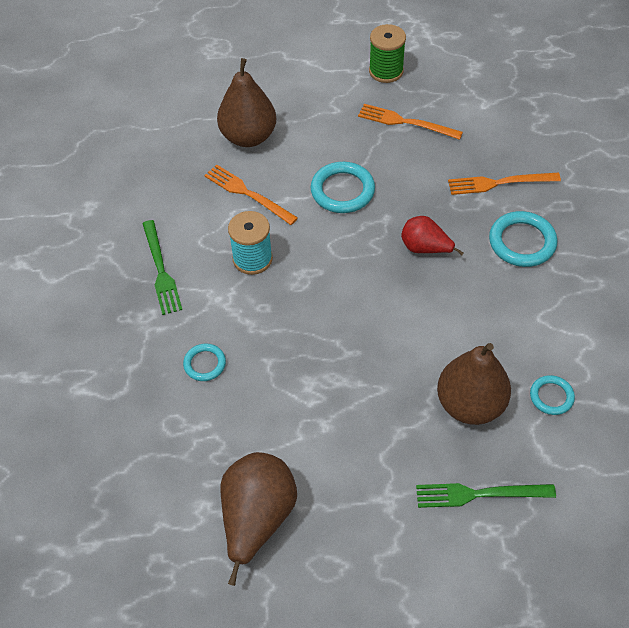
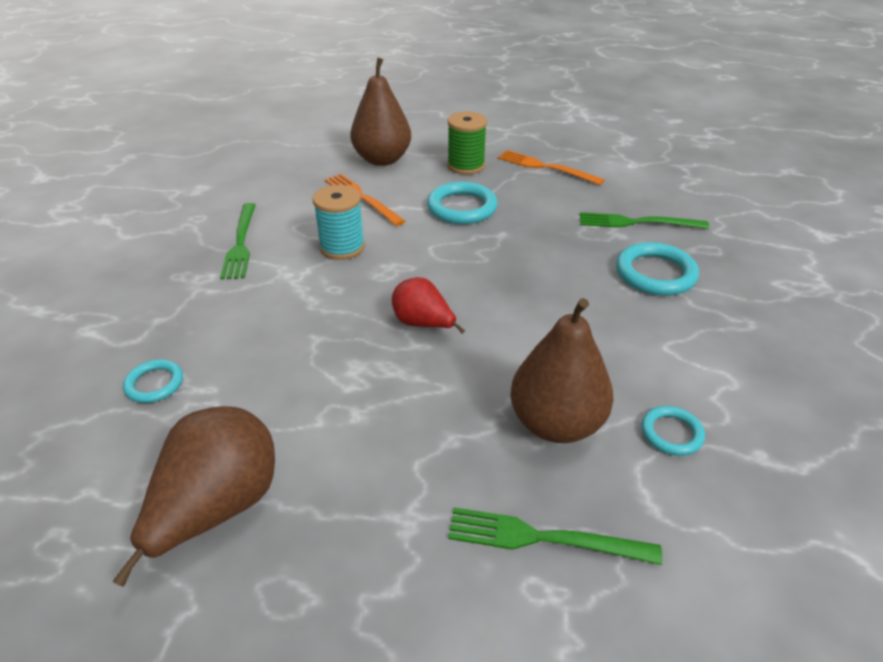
camera: 10 degrees right, 15 degrees down
(205, 364) = (242, 329): turquoise ring -> turquoise ring (154, 384)
(386, 71) = (536, 132): green spool -> green spool (466, 166)
(425, 248) = (538, 264): red pear -> red pear (423, 324)
(499, 183) = (637, 222): orange fork -> green fork

